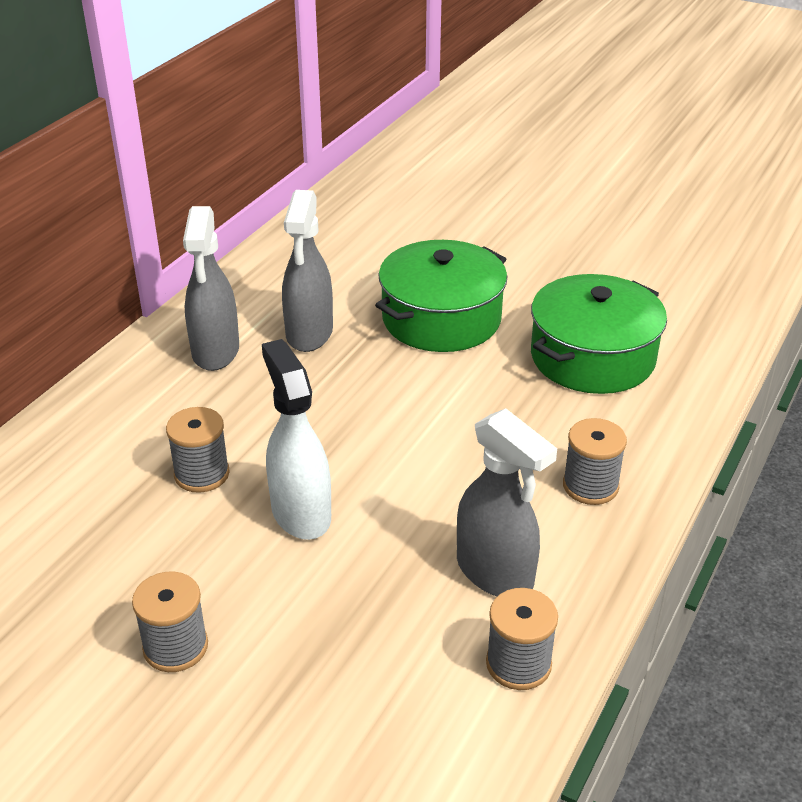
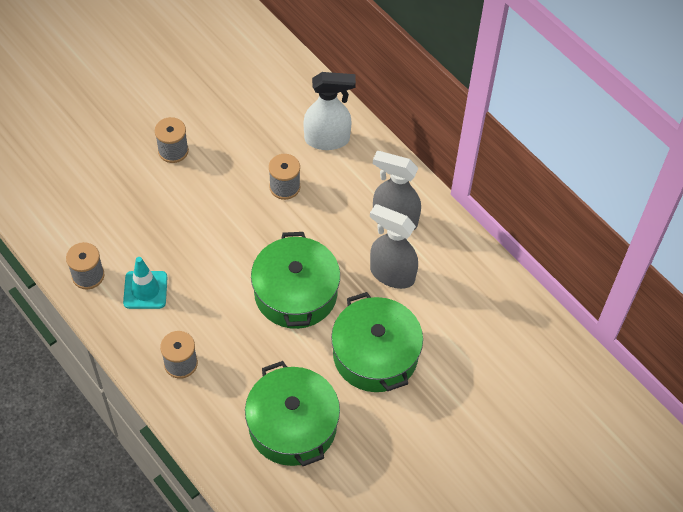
camera: 110 degrees right, 20 degrees up
(300, 513) = (232, 221): white spray bottle -> white spray bottle (327, 139)
(394, 408) = (295, 293): none -> green pot
(495, 573) = (145, 290): grey spray bottle -> turquoise traffic cone

